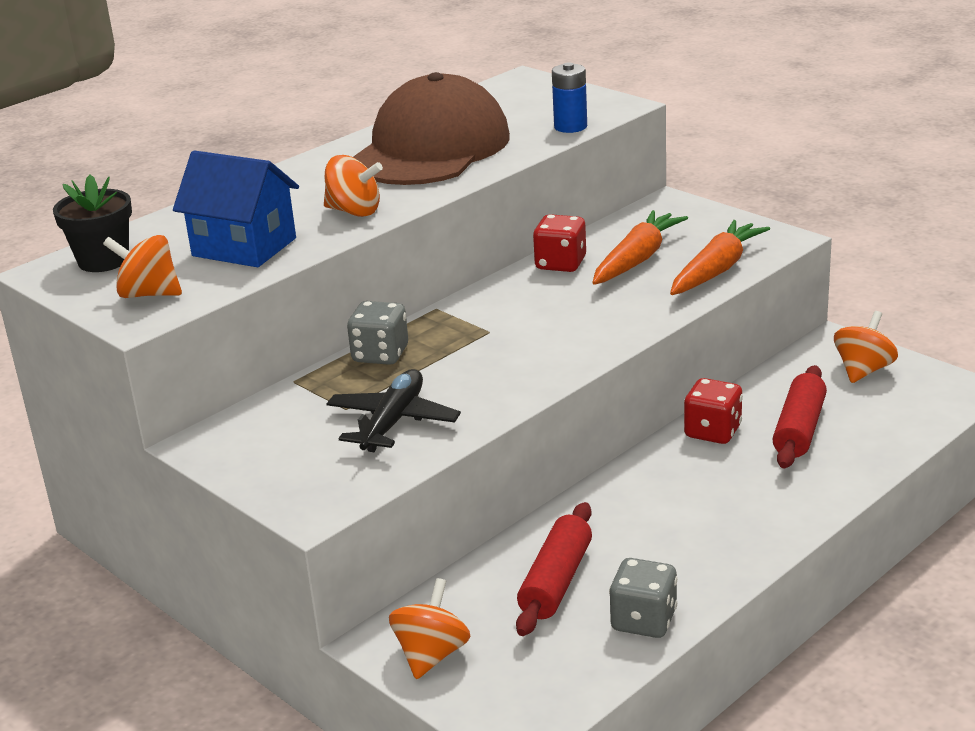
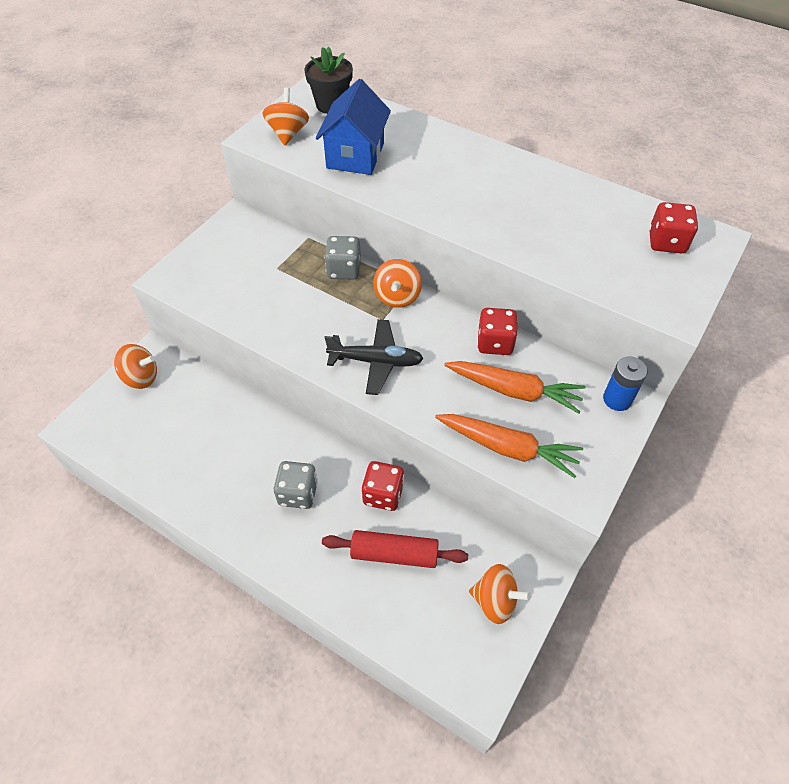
camera: 75 degrees right, 25 degrees up
(354, 211) = (417, 193): orange spinning top -> orange spinning top (397, 297)
(393, 422) = (261, 293): black plane -> black plane (376, 361)
(431, 148) = (541, 210): brown cap -> none
(517, 98) = (666, 242): none -> red dice
(556, 582) = (205, 425): red rolling pin -> none
(570, 127) = (613, 285): blue battery -> blue battery (617, 399)
(643, 621) = (165, 476): grey dice -> grey dice (298, 493)

